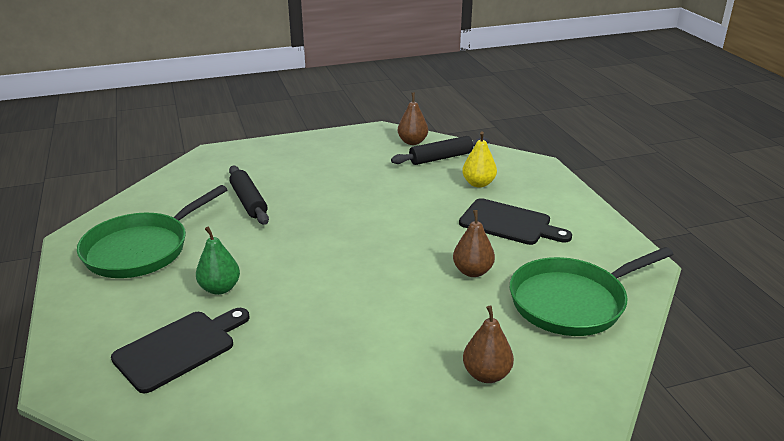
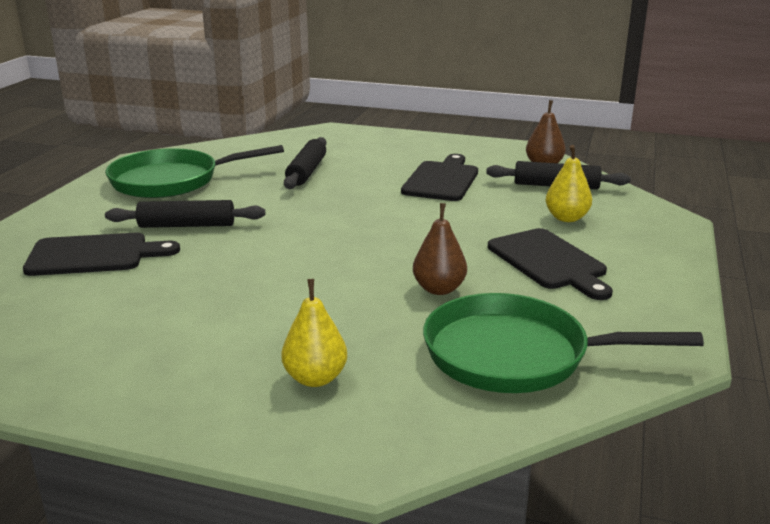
camera: 35 degrees right, 5 degrees down
(220, 288) = (187, 225): green pear -> black rolling pin
(361, 177) = (442, 180): none -> black cutting board
(486, 374) = (315, 378): brown pear -> yellow pear

